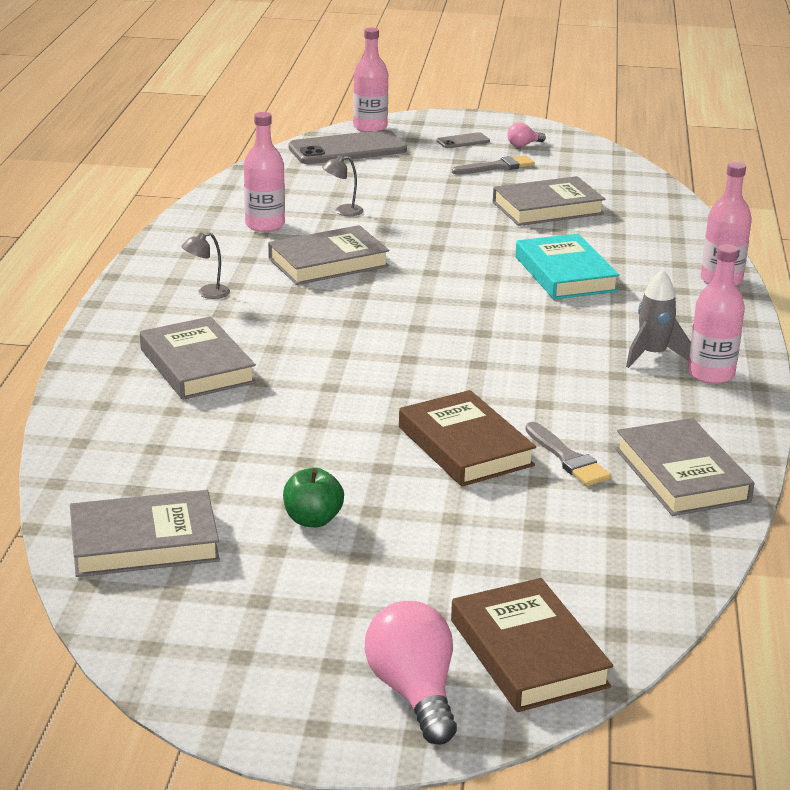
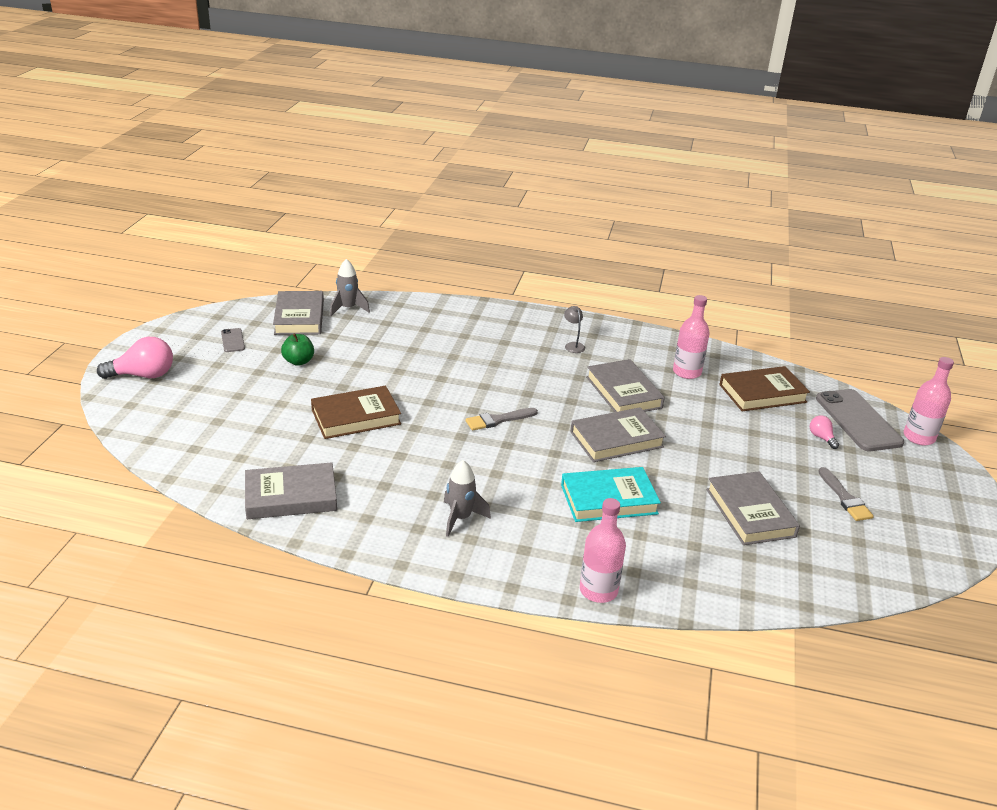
camera: 95 degrees right, 5 degrees up
(102, 492) = (348, 308): none -> grey rocket
(197, 366) = (475, 338): grey book -> grey book (616, 439)
(343, 211) = (719, 406): grey lamp -> none
(463, 141) = (906, 486): grey phone -> grey phone (233, 340)
(523, 145) = (913, 523): pink light bulb -> pink light bulb (821, 438)
(528, 653) = (151, 410): brown book -> brown book (762, 393)
(568, 458) = (328, 453): grey brush -> grey brush (498, 420)
(711, 374) = (425, 542): pink bottle -> none

